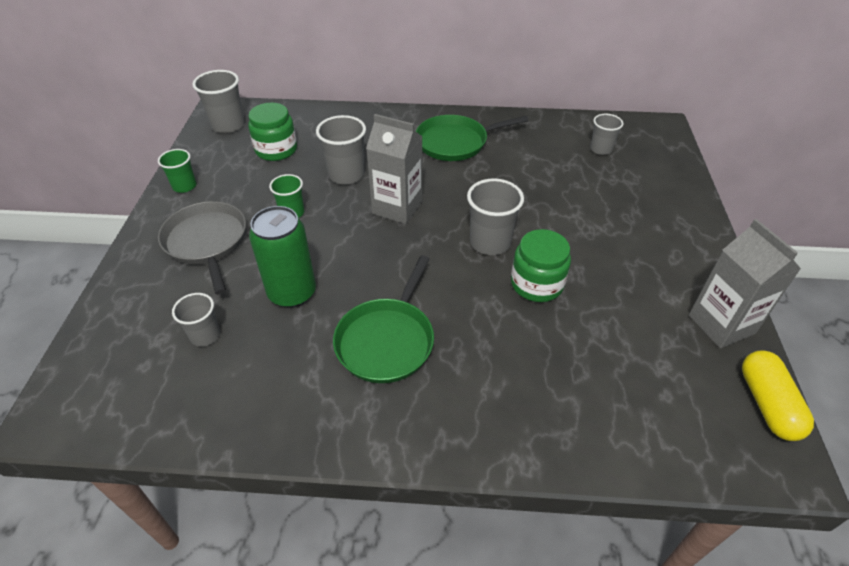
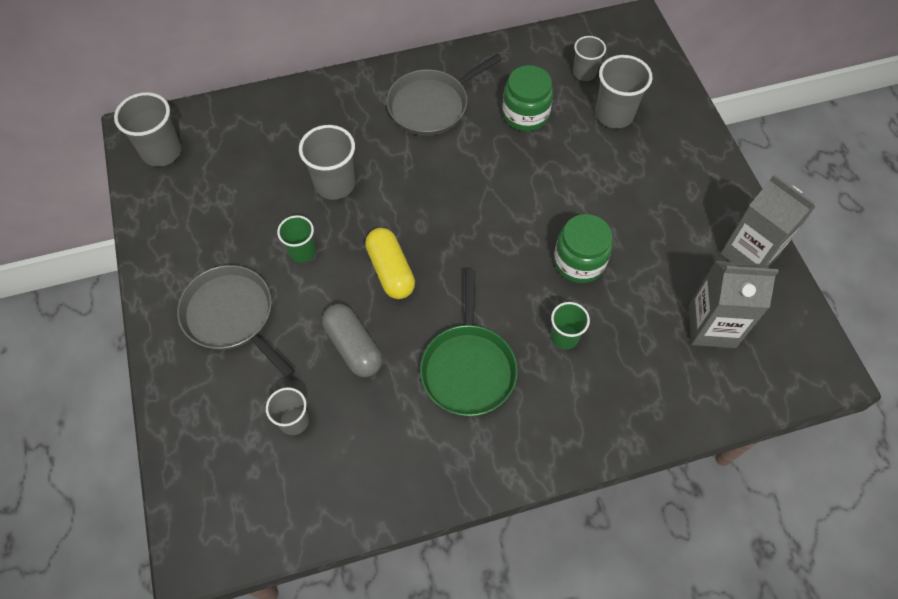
camera: 20 degrees left, 15 degrees up
(184, 186) = (163, 252): green cup -> green cup (564, 337)
(276, 150) = (239, 172): green jar -> green jar (525, 114)
(292, 293) = (353, 347): green can -> grey capsule
(397, 207) = (409, 212): grey carton -> grey carton (711, 326)
(455, 142) = (431, 105): green pan -> grey pan
(490, 242) = (518, 227): grey cup -> grey cup (614, 114)
(767, 404) = (803, 322): yellow capsule -> yellow capsule (391, 271)

